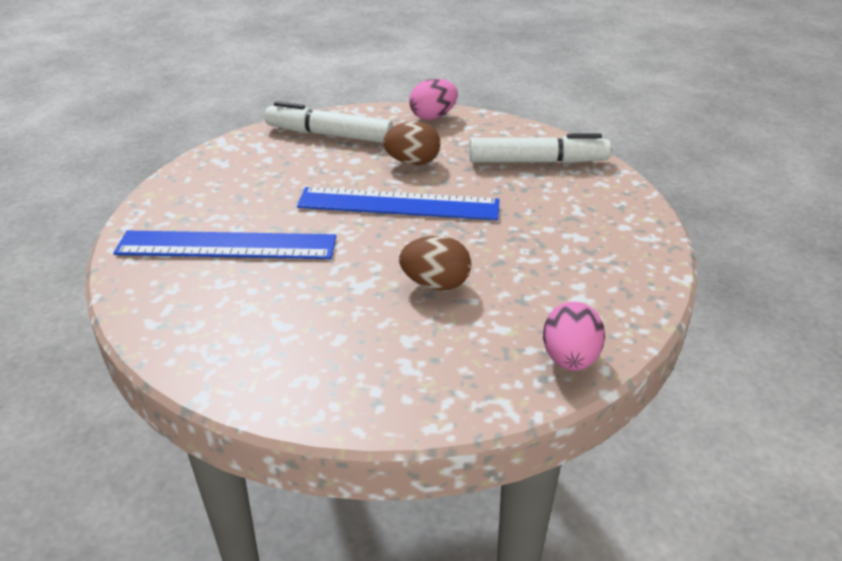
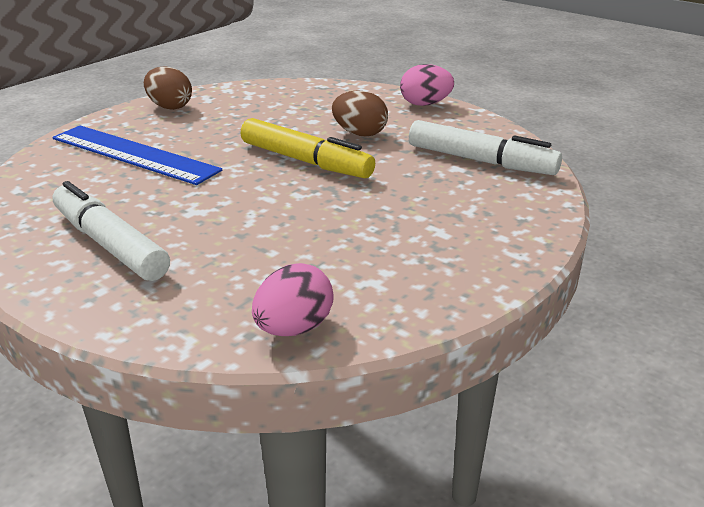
camera: 30 degrees right, 5 degrees down
(329, 135) = (315, 98): white marker -> white marker (110, 244)
(398, 204) = (305, 161): blue ruler -> yellow marker
(435, 284) = (255, 229): brown egg -> brown egg (170, 107)

